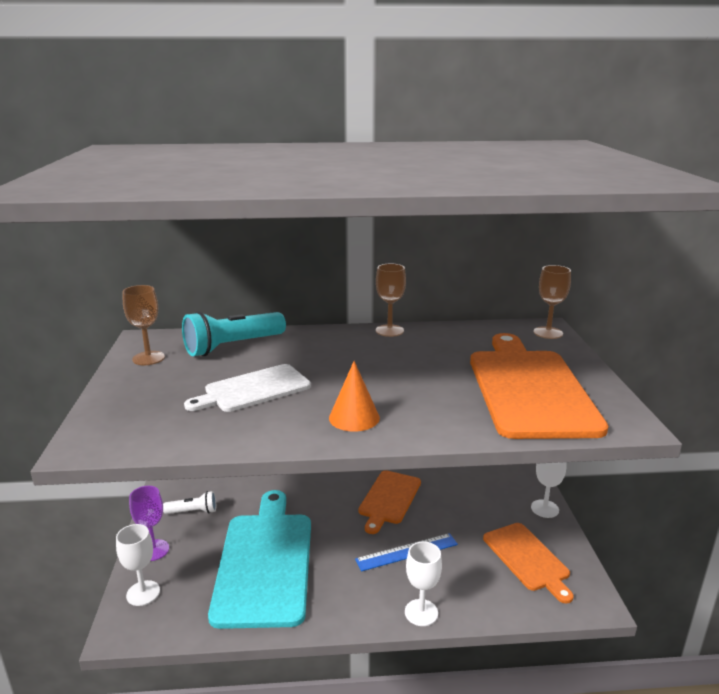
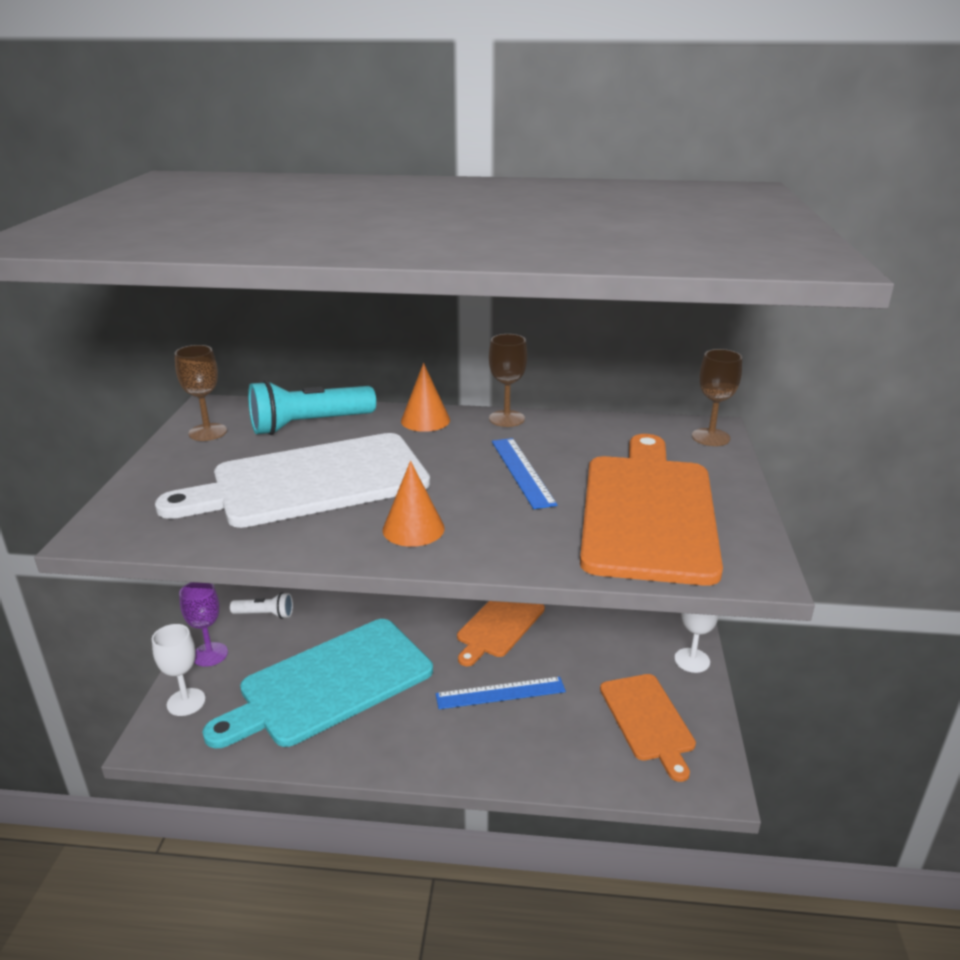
camera: 10 degrees right, 5 degrees up
(253, 389) = (311, 482): white cutting board -> white cutting board, size x1.74
(265, 562) = (330, 684): turquoise cutting board -> turquoise cutting board turned 135 degrees counterclockwise
(326, 336) = (425, 420): none -> orange cone
(420, 368) = (522, 471): none -> blue ruler
(421, 612) = (495, 768): white goblet -> none

